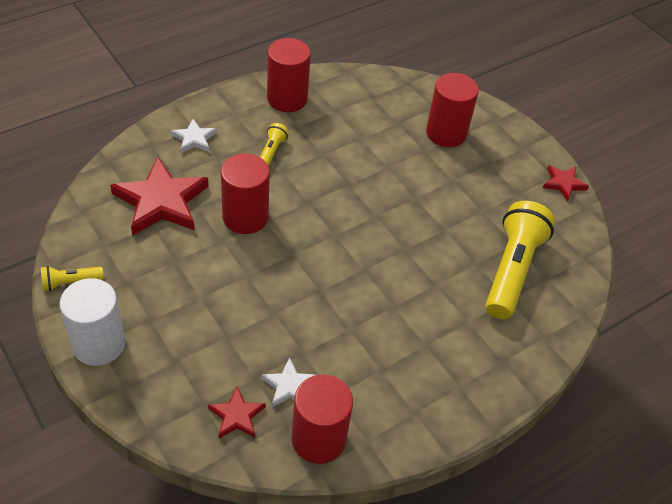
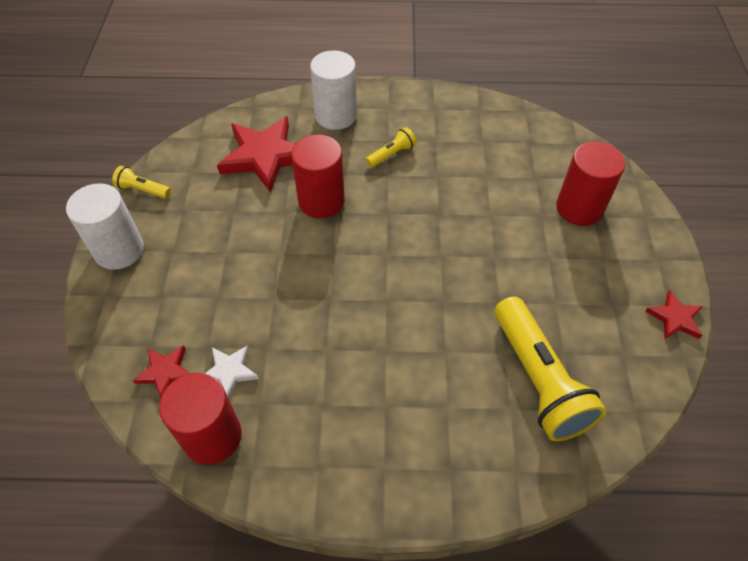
camera: 40 degrees right, 5 degrees up
(194, 139) = (336, 116): white star -> white cylinder
(287, 99) = (446, 113): red cylinder -> none
(512, 270) = (539, 379): yellow flashlight -> yellow flashlight turned 105 degrees clockwise

